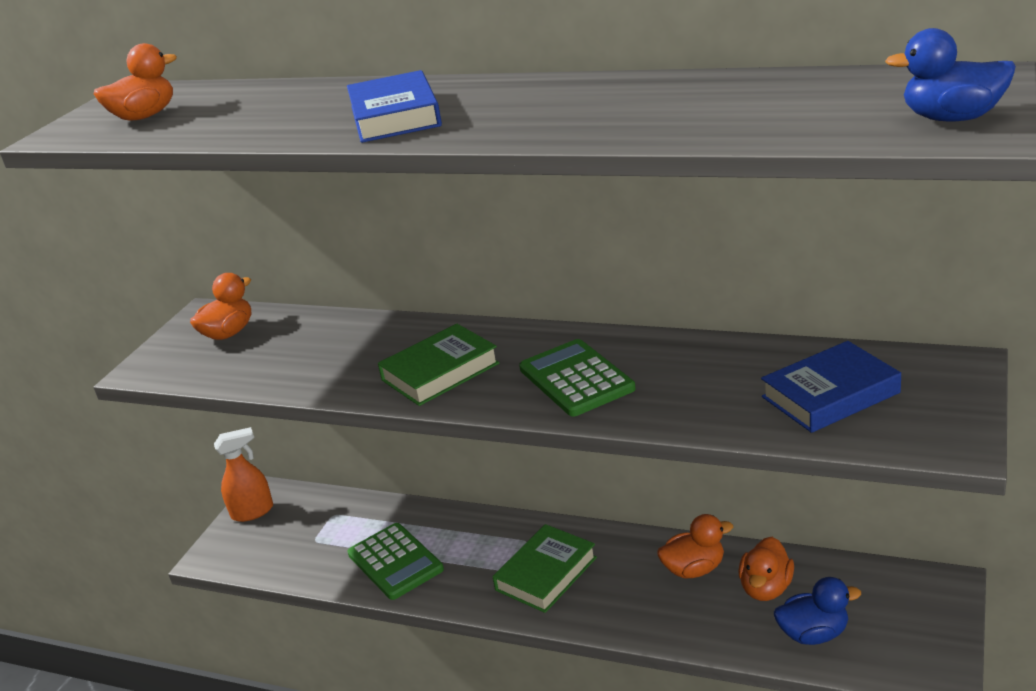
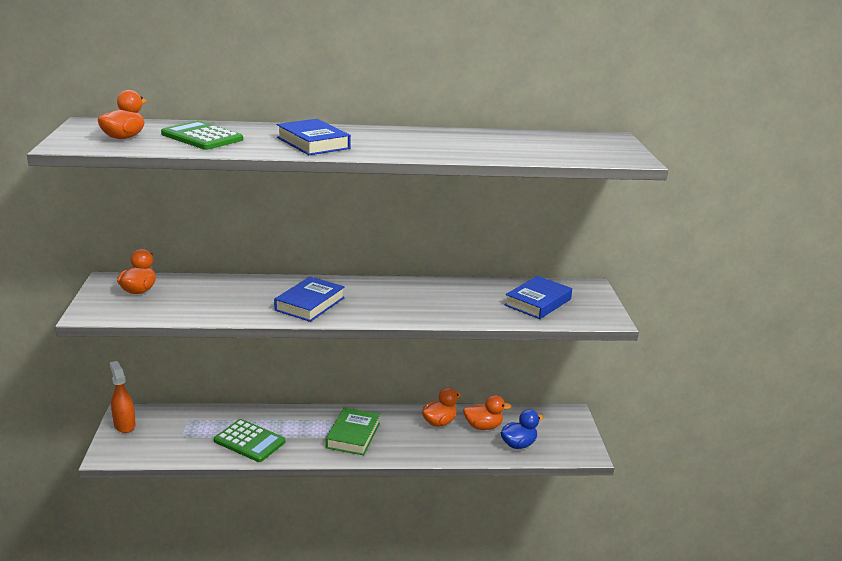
camera: 30 degrees left, 5 degrees down
(253, 512) = (124, 425): orange spray bottle -> orange spray bottle turned 75 degrees counterclockwise
(440, 372) = (310, 304): green book -> blue book
(576, 379) = (397, 303): green calculator -> green calculator (202, 137)
(766, 588) = (483, 426): orange duck -> orange duck turned 90 degrees counterclockwise
(952, 118) = (617, 153): blue duck -> none

